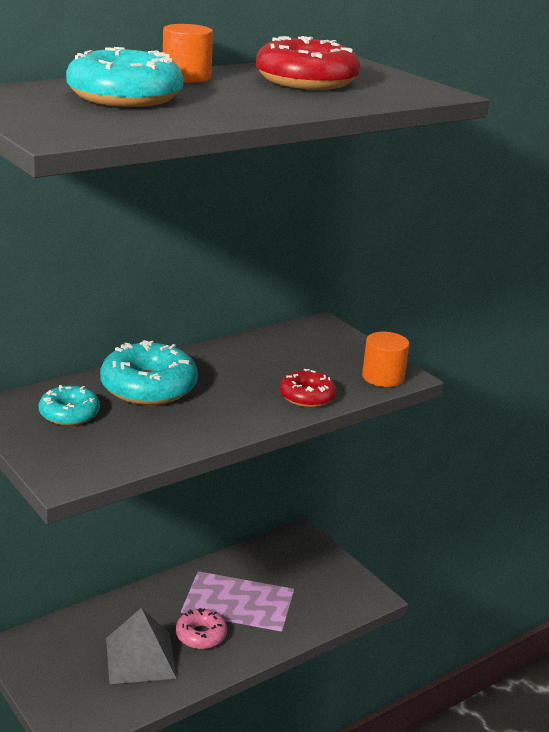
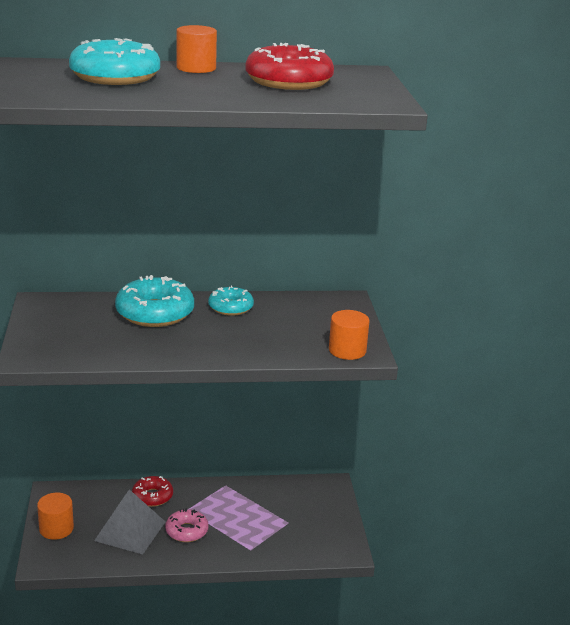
camera: 30 degrees right, 0 degrees up
(54, 686) = (56, 528): none -> orange cylinder
(69, 414) = (79, 317): turquoise donut -> turquoise donut (230, 307)
(307, 397) = (265, 349): red donut -> red donut (152, 496)

